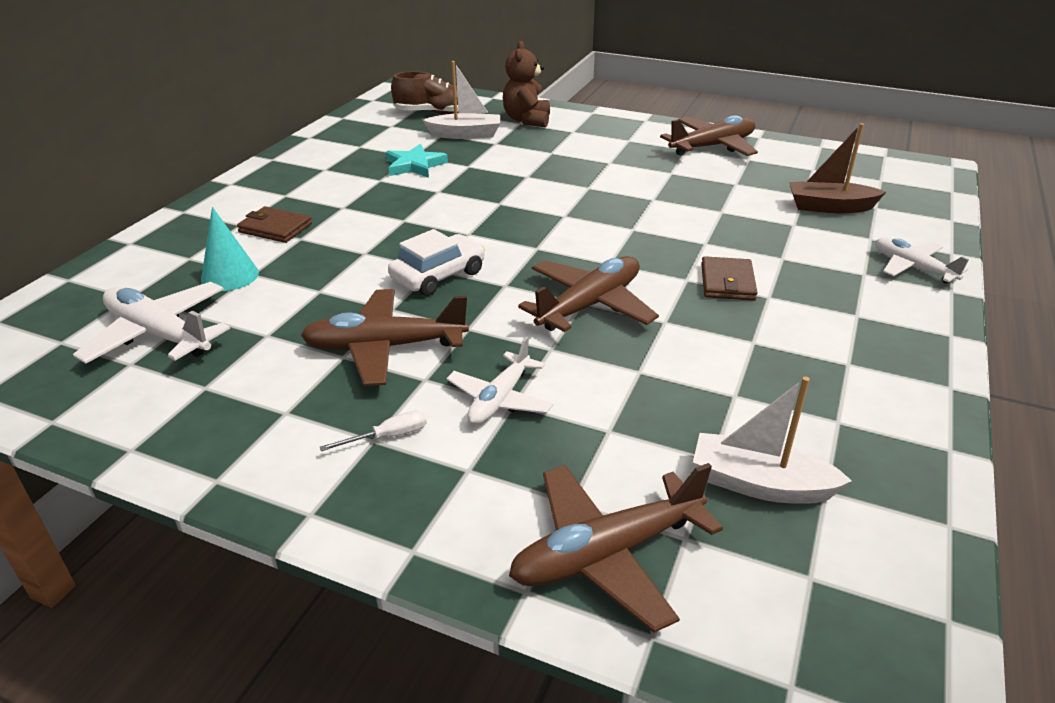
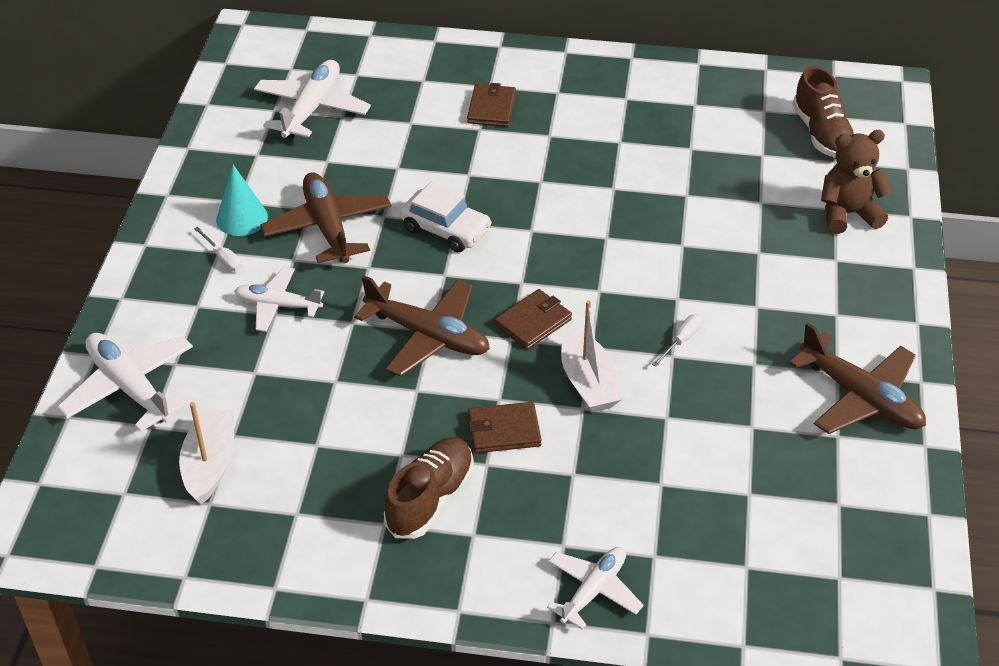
camera: 75 degrees right, 10 degrees up
(230, 276) = (403, 112): turquoise cone -> turquoise cone (242, 218)
(415, 165) = (667, 156): turquoise star -> none
(465, 135) = (771, 173): white boat -> white boat (588, 382)
(592, 249) = (533, 322): none -> brown wallet
(607, 554) = (130, 388): brown plane -> white plane
(637, 193) = (681, 340): none -> white screwdriver
(813, 332) = (430, 498): none -> brown shoe
(829, 207) = (724, 519): brown boat -> none

